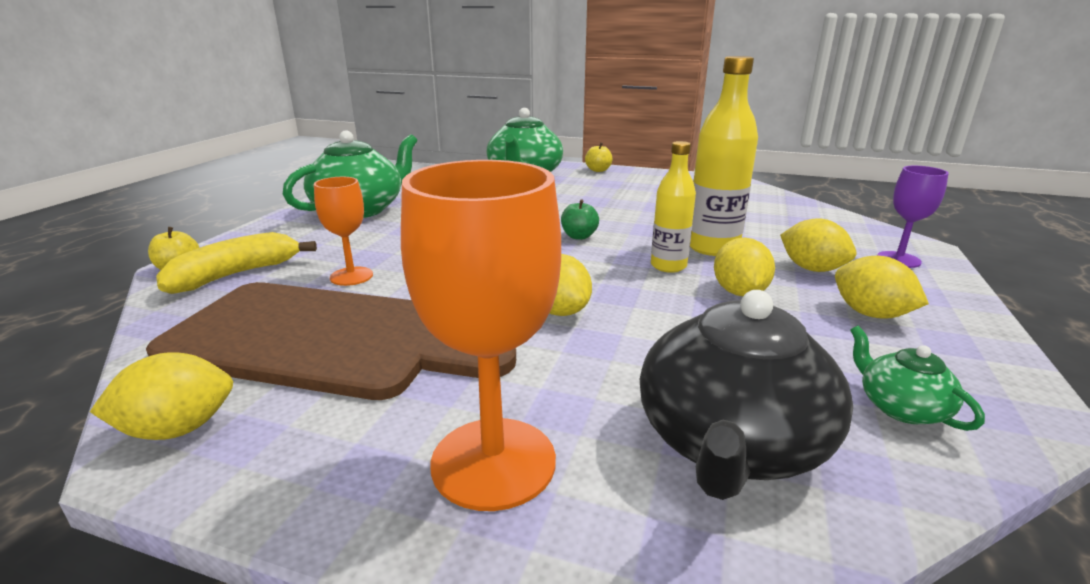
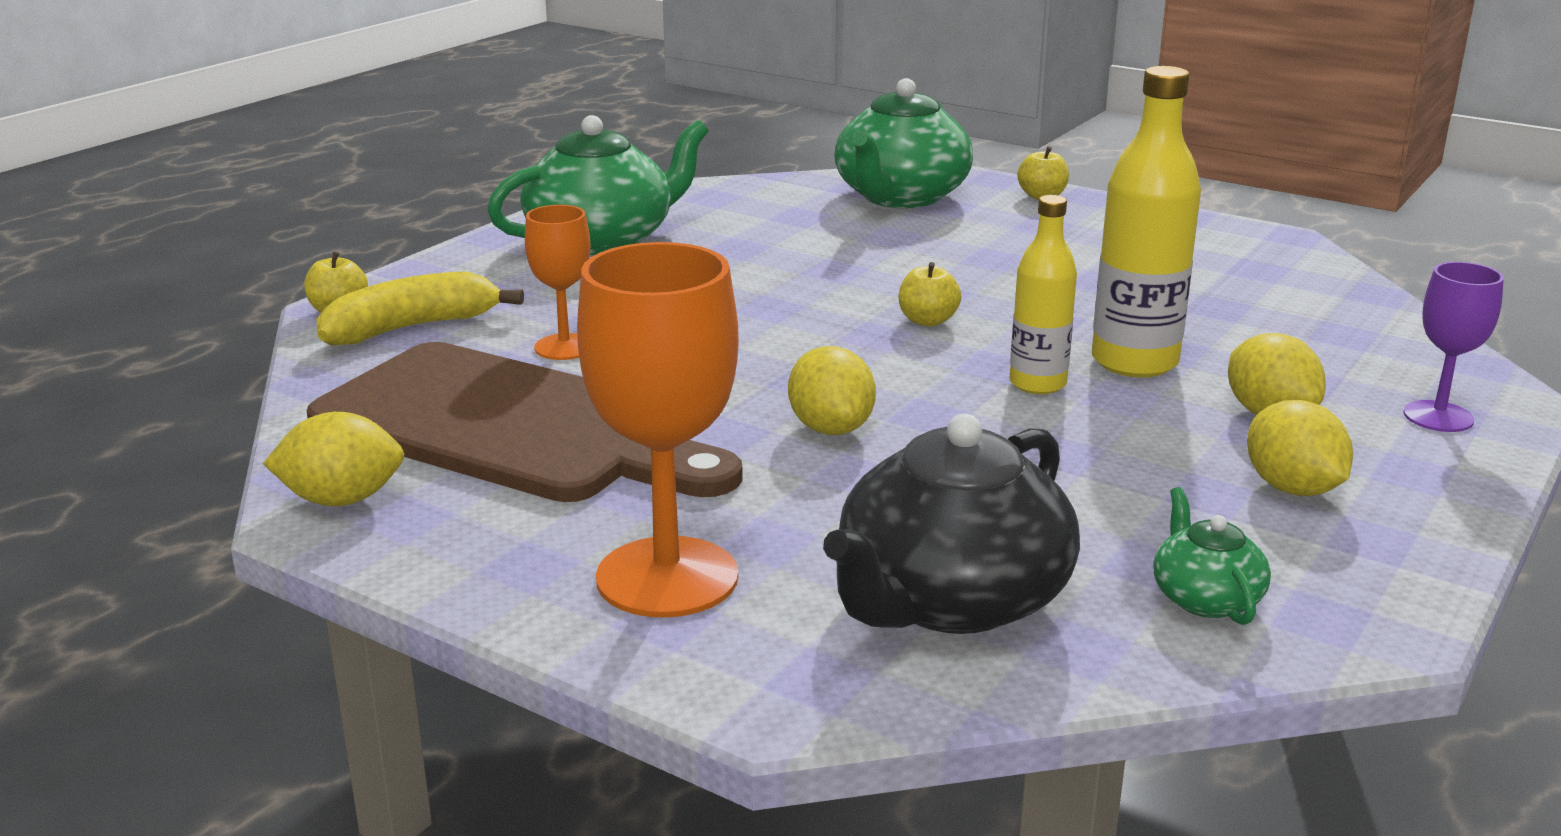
camera: 15 degrees right, 0 degrees up
(579, 236) = (927, 321): green apple -> yellow apple
(739, 292) = (1116, 435): yellow lemon -> none

